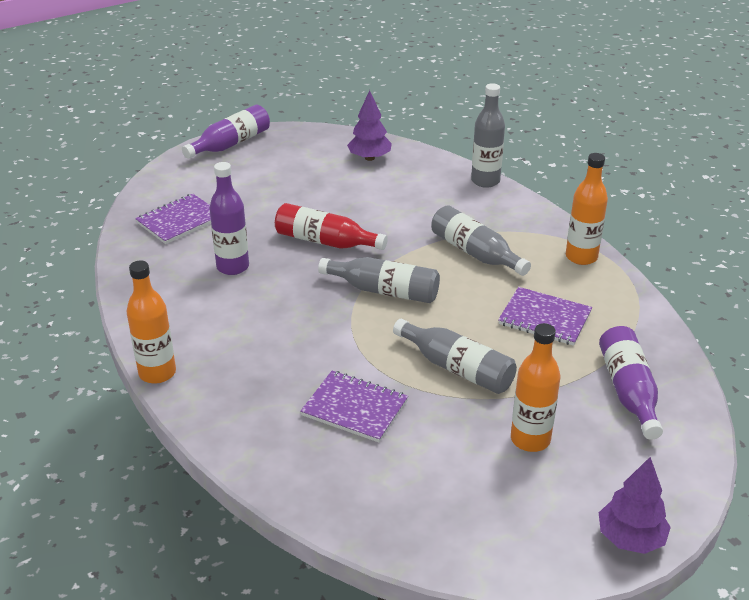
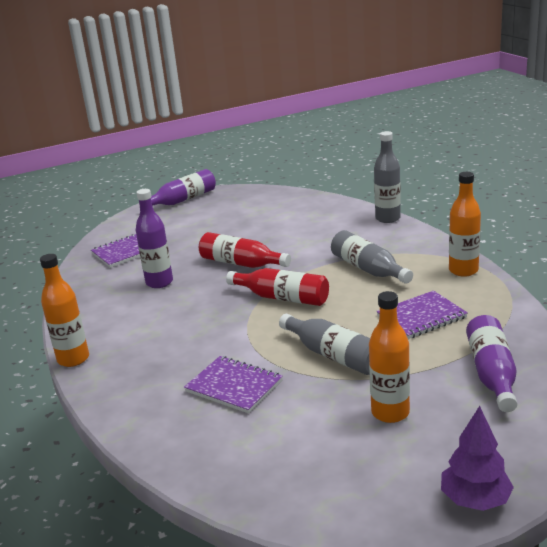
camera: 10 degrees right, 10 degrees down
(369, 158) = (293, 206): purple tree -> none
(384, 291) = (282, 298): grey bottle -> red bottle
(544, 318) = (421, 317): purple notebook -> purple notebook turned 60 degrees counterclockwise

